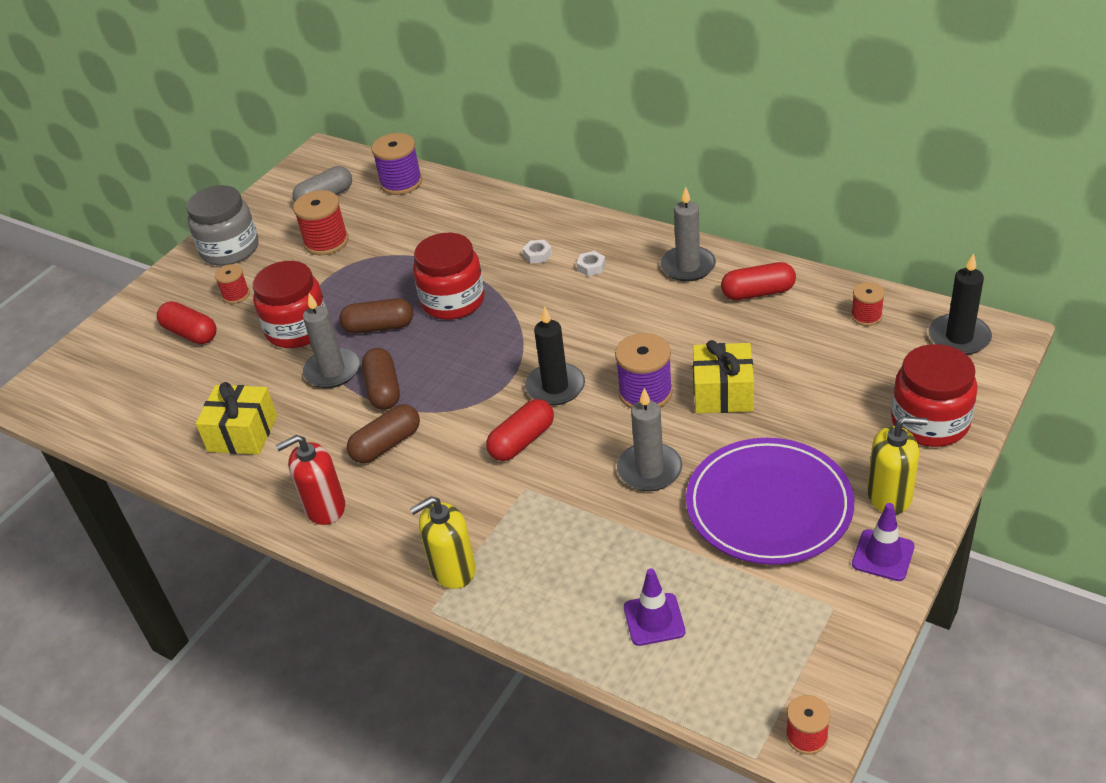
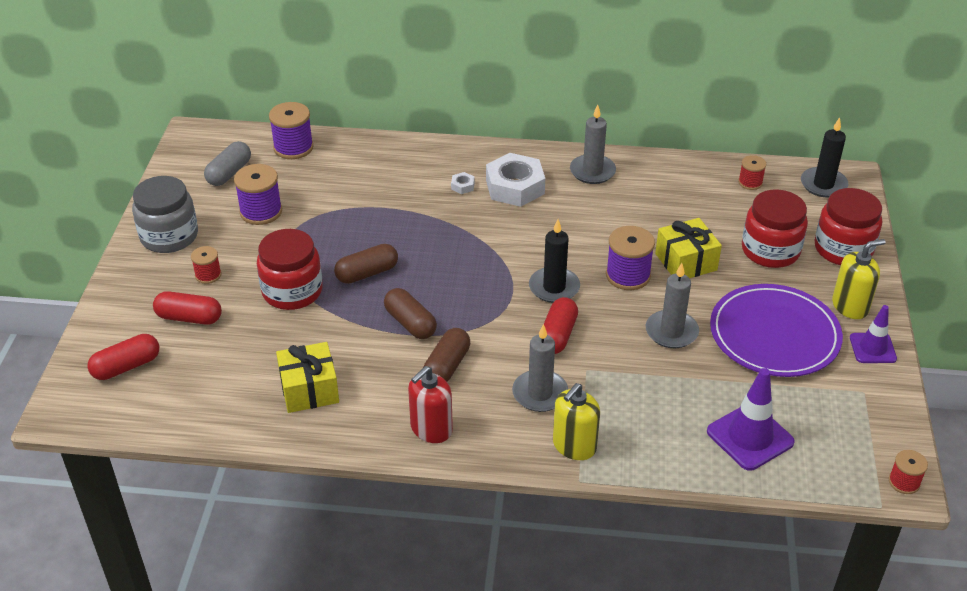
camera: 30 degrees left, 0 degrees up
(326, 242) = (261, 211): red spool -> purple spool
(332, 371) = (352, 319): grey candle -> grey candle (540, 393)
(453, 301) = (417, 238): red jar -> red jar (770, 250)
(591, 267) = (515, 187): white nut -> white nut, size x2.43
(654, 619) = (750, 437): purple traffic cone -> purple traffic cone, size x1.55
(758, 293) = (660, 181): red capsule -> red capsule (126, 366)

